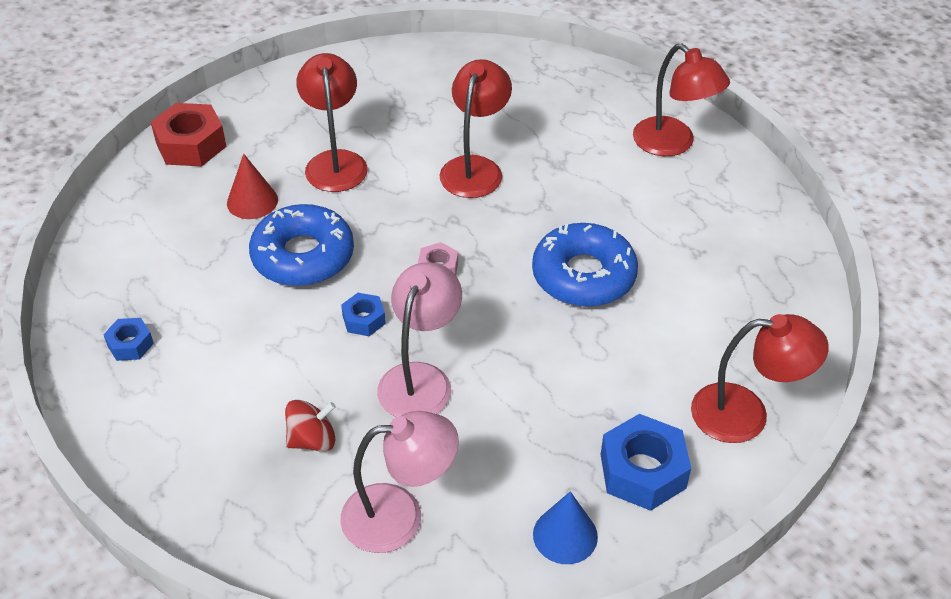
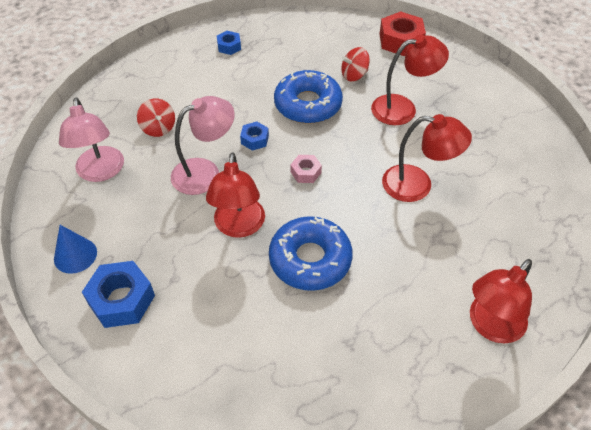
camera: 85 degrees right, 5 degrees up
(252, 201) = (354, 75): red cone -> red spinning top
(420, 379) = (205, 172): pink lamp -> pink lamp turned 45 degrees counterclockwise
(746, 414) = (170, 373): red lamp -> red lamp (239, 227)

